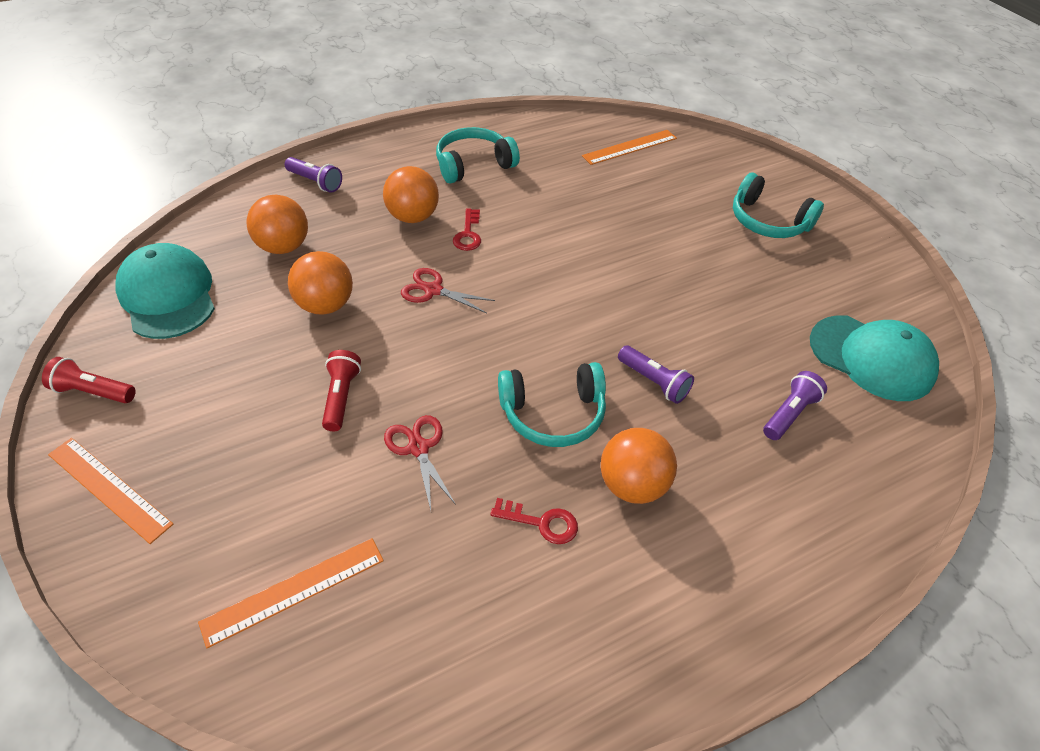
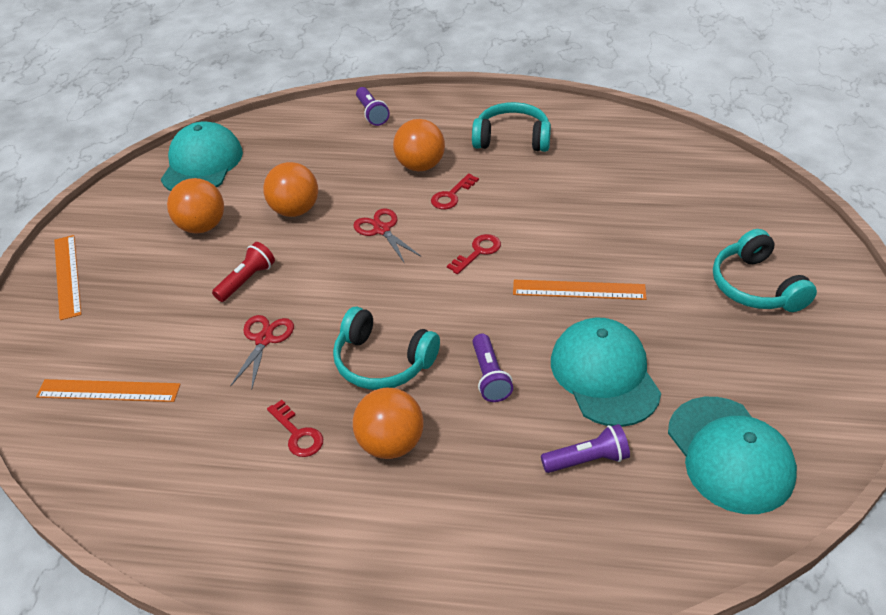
camera: 40 degrees right, 5 degrees down
(93, 392) = (108, 211): red flashlight -> none
(283, 247) = (305, 156): orange ball -> orange ball (202, 227)
(540, 276) = (478, 252): none -> red key
(629, 147) = (679, 168): orange ruler -> orange ruler (579, 289)
(735, 338) = (604, 375): none -> turquoise cap

